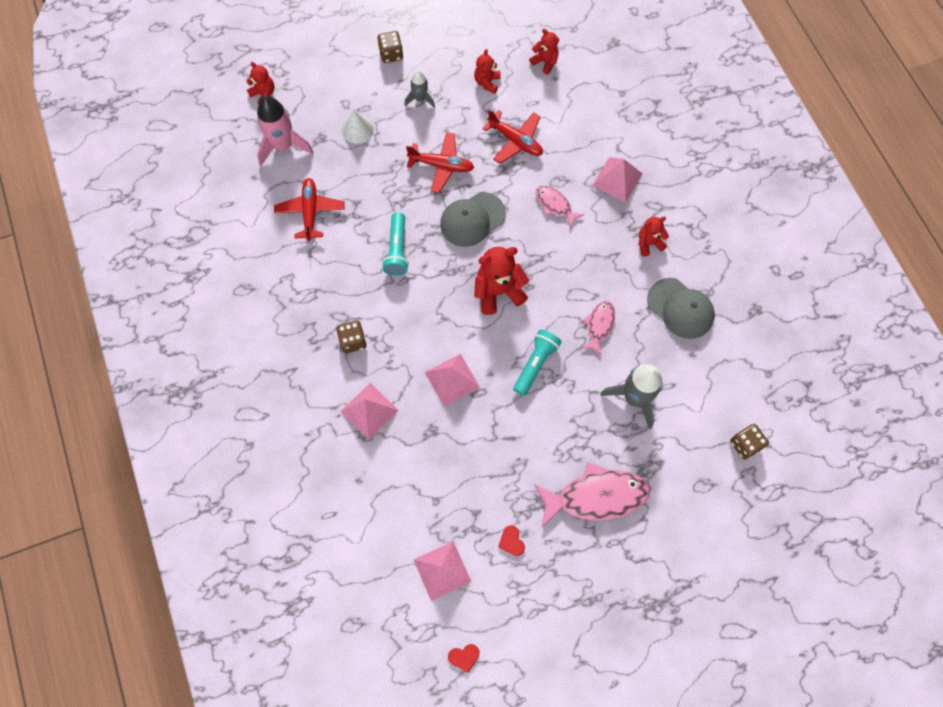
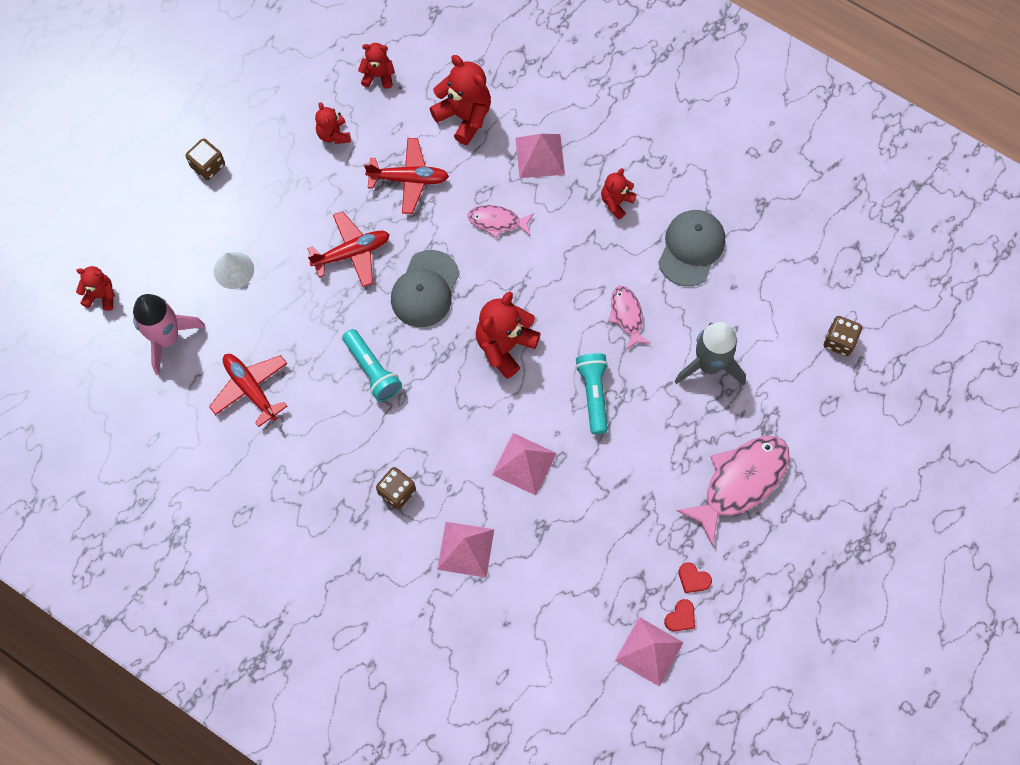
camera: 35 degrees left, 0 degrees up
(420, 99) = (276, 195): grey rocket -> none
(464, 657) = (727, 715): red heart -> red heart (680, 617)
(583, 122) = (464, 116): none -> red teddy bear
(680, 308) = (691, 248): grey cap -> grey cap turned 75 degrees counterclockwise

